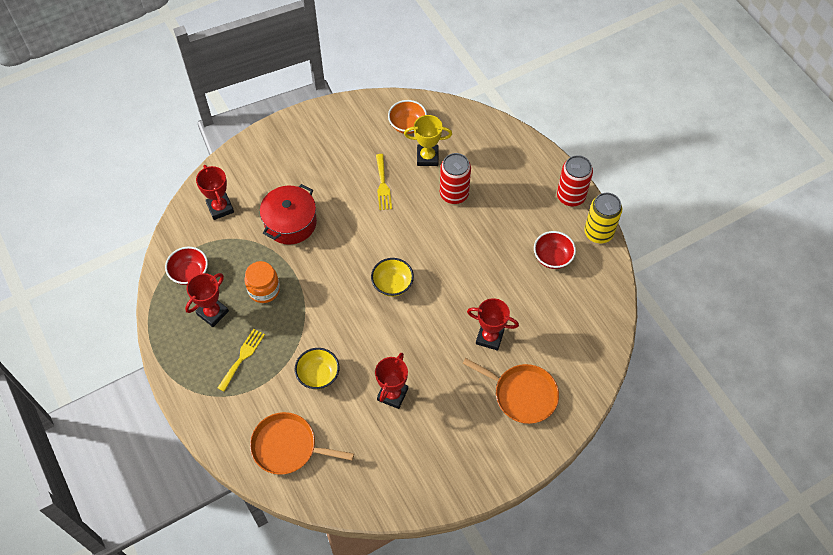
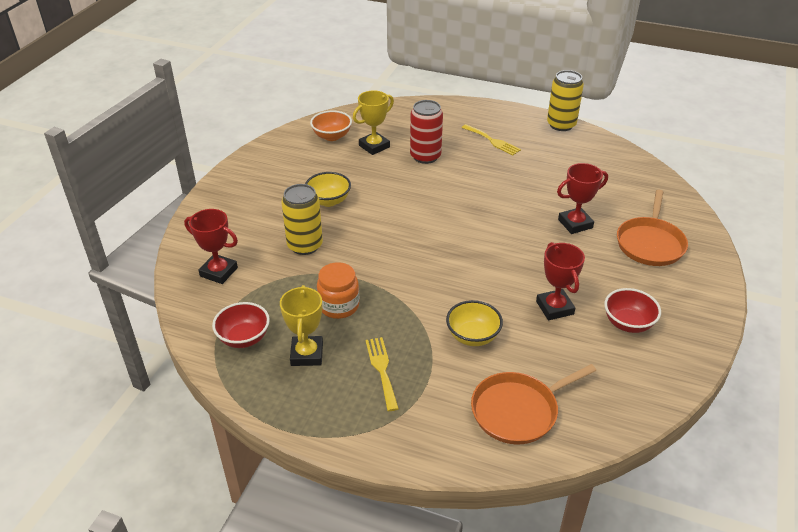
camera: 40 degrees left, 20 degrees down
(212, 313) = (307, 354): red trophy -> yellow trophy
(290, 222) = (305, 245): red pot -> yellow can
(383, 185) = (358, 180): yellow fork -> yellow fork (492, 141)
(392, 284) = (452, 236): yellow bowl -> yellow bowl (329, 201)
(522, 394) = (650, 243): orange pan -> orange pan turned 120 degrees clockwise
(552, 257) = (550, 154): red bowl -> red bowl (628, 323)
(571, 196) = (513, 116): red can -> none

